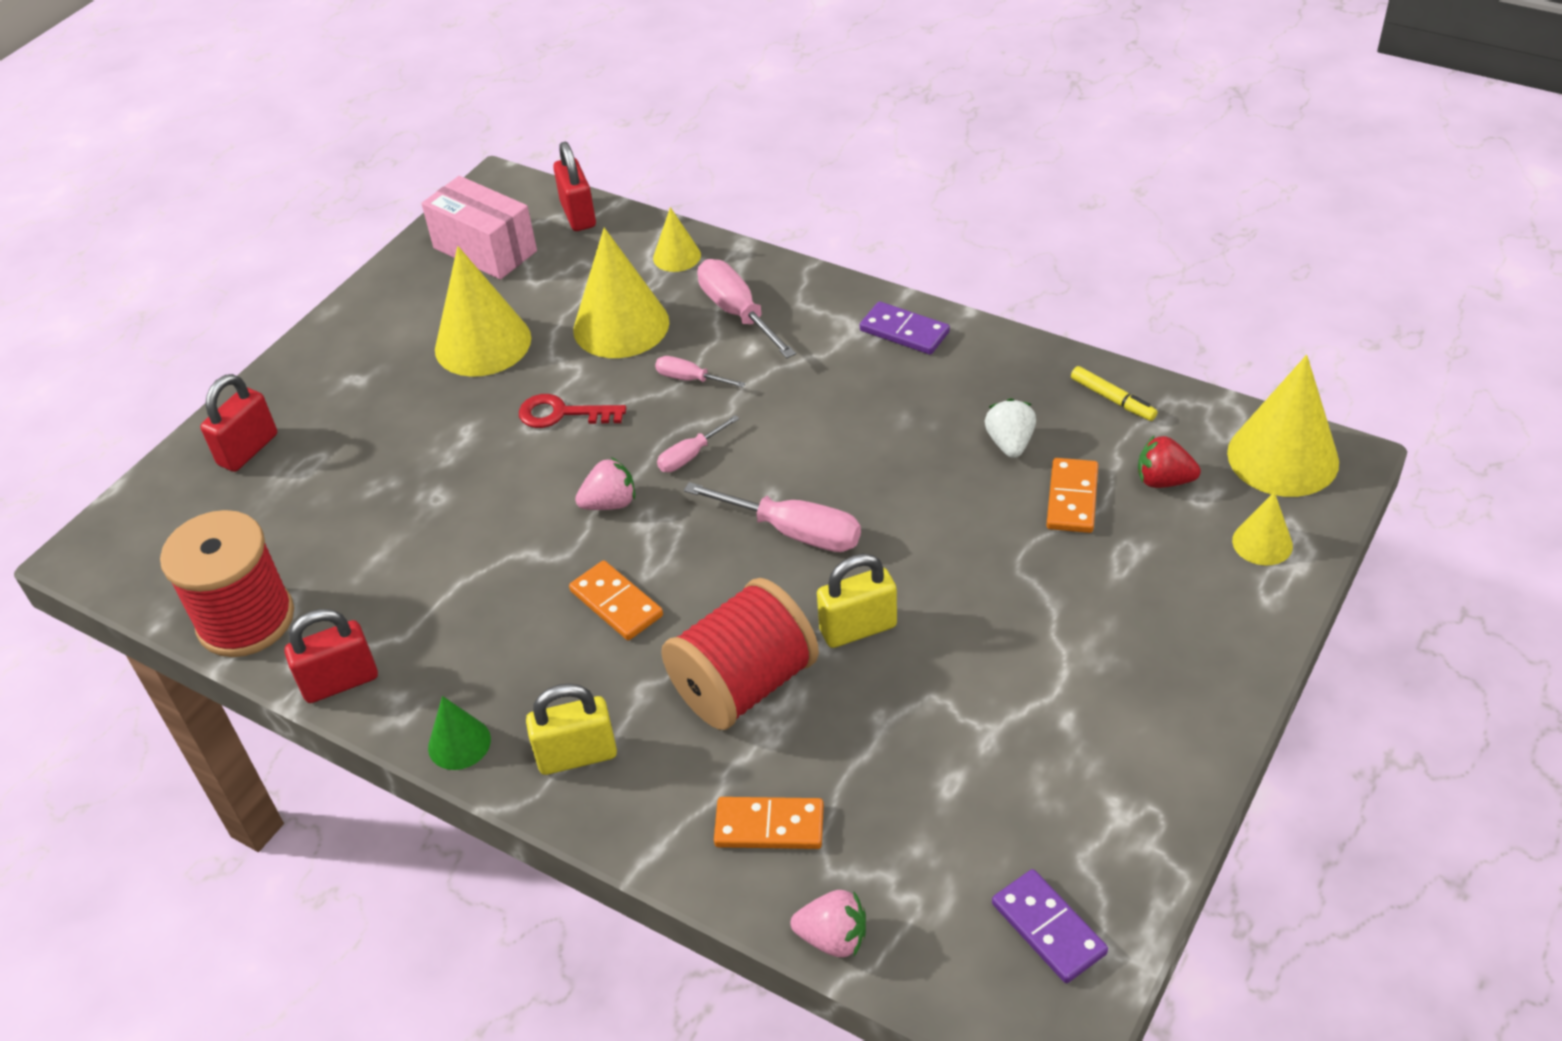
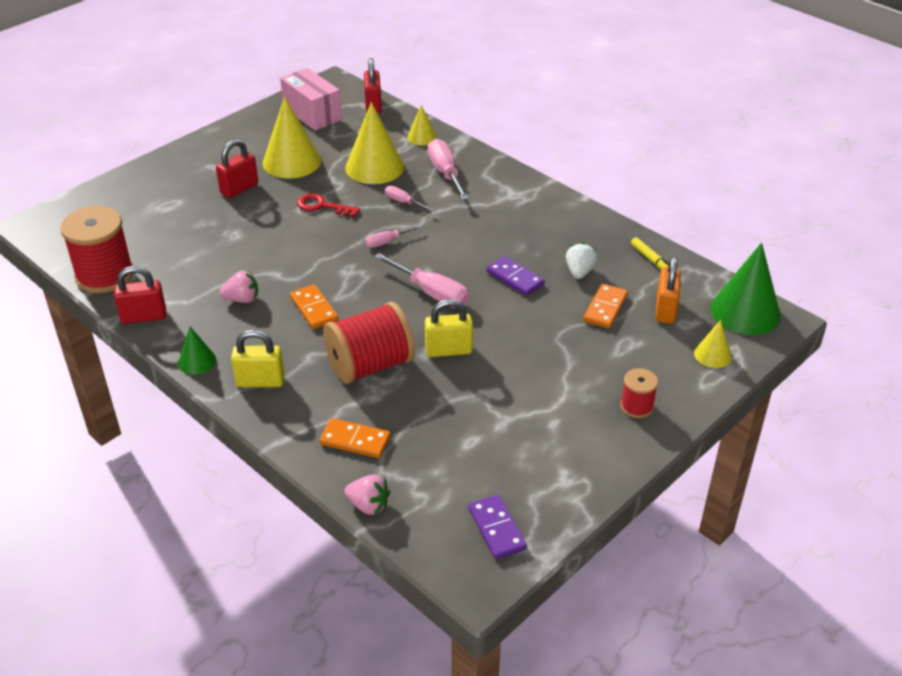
camera: 10 degrees right, 5 degrees down
(248, 450) = (139, 191): red padlock -> red padlock (239, 189)
(610, 503) = (331, 257): pink strawberry -> pink strawberry (242, 299)
(904, 331) = (540, 201): purple domino -> purple domino (515, 278)
(1163, 480) = (665, 310): red strawberry -> orange padlock
(1182, 659) = (636, 406): none -> red spool
(1282, 457) = (745, 312): yellow cone -> green cone

